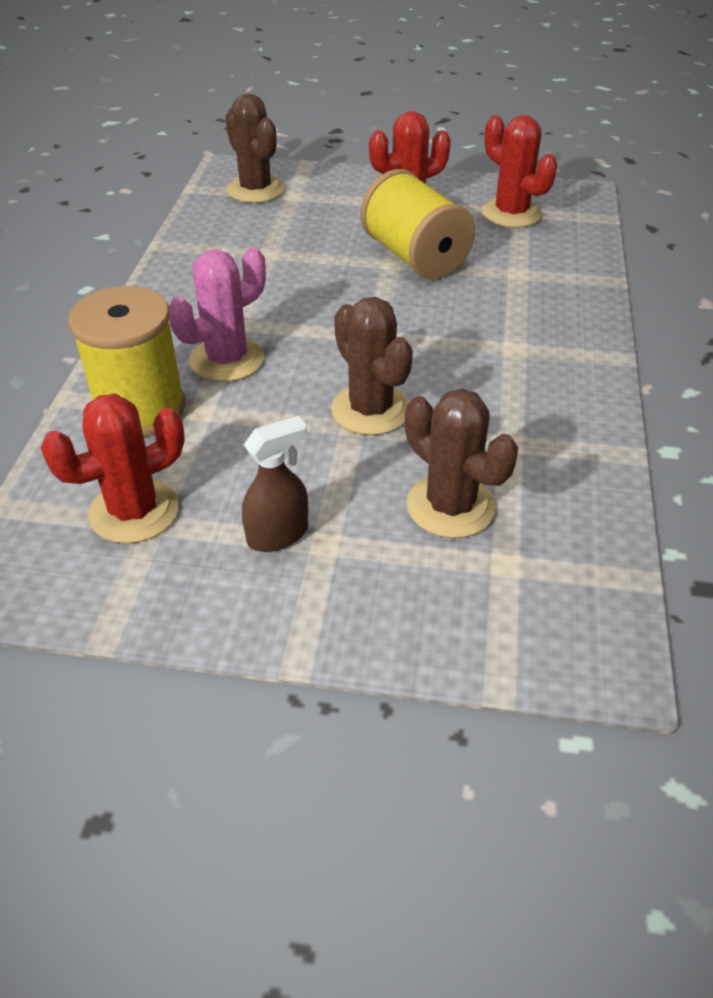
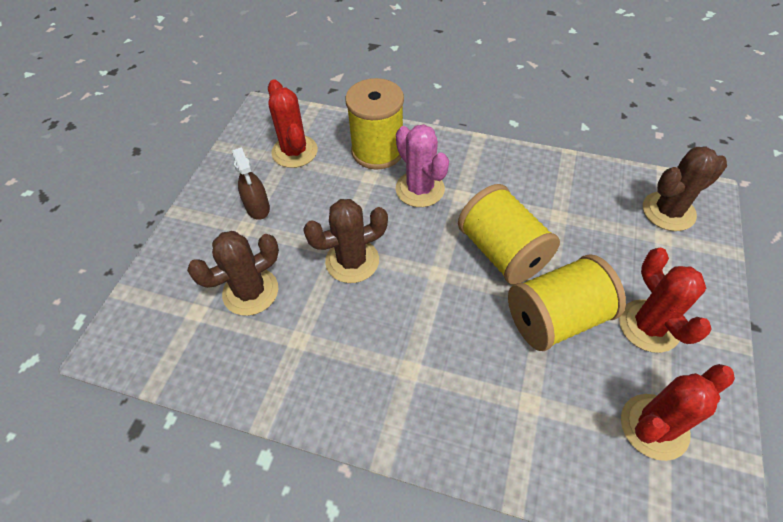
camera: 100 degrees right, 10 degrees up
(331, 290) = (502, 252): none -> yellow spool

